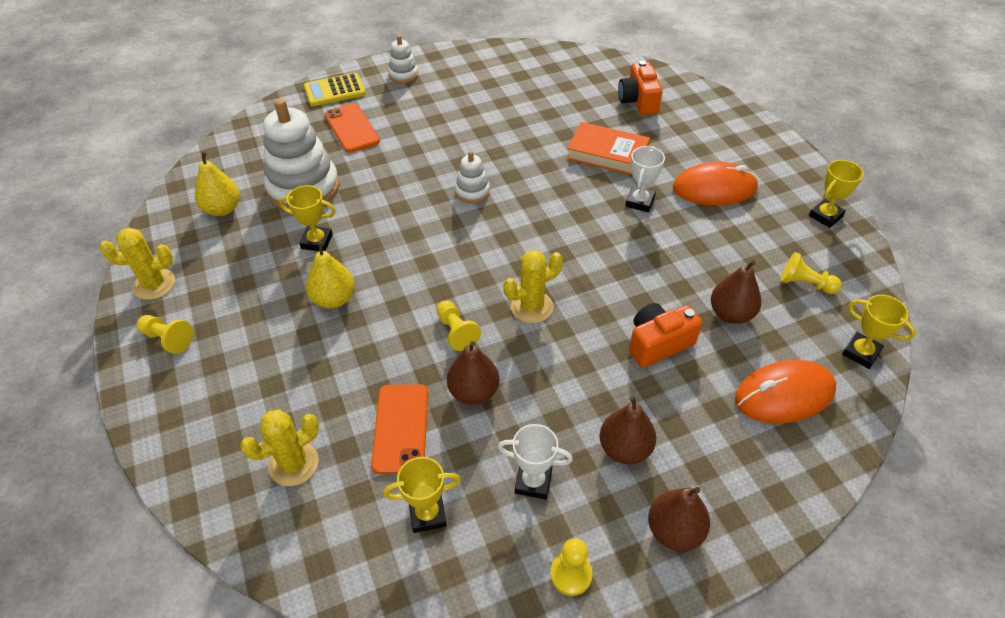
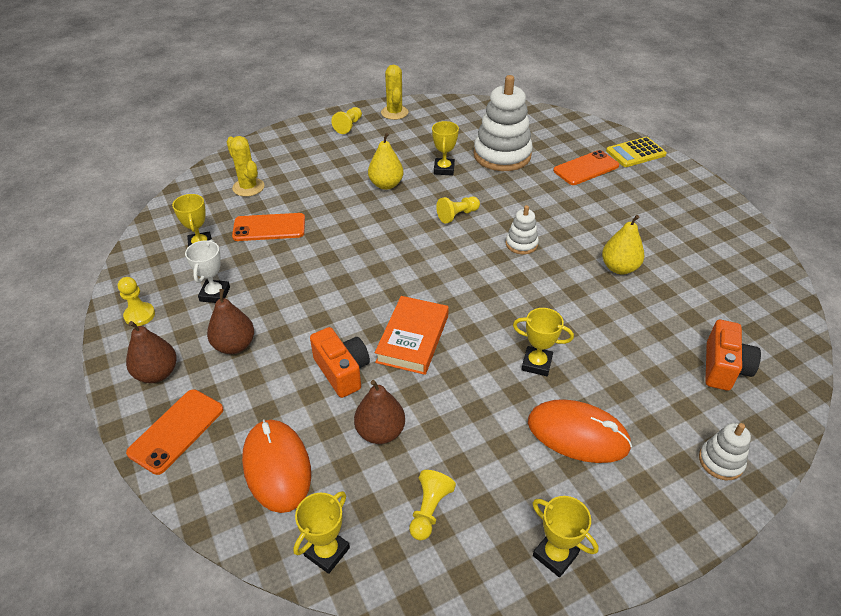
camera: 85 degrees right, 5 degrees down
(223, 209) = (470, 125): yellow pear -> yellow pear (619, 268)
(335, 90) = (635, 153): yellow calculator -> yellow calculator turned 90 degrees counterclockwise
(403, 75) = (680, 188): white stacking toy -> white stacking toy (721, 461)
(456, 332) = (355, 246): yellow pawn -> yellow pawn (457, 215)
(473, 392) = (297, 259): brown pear -> none
(532, 307) = (383, 287): yellow cactus -> none
(607, 153) = (610, 338): orange book -> orange book (413, 339)
(638, 101) = (723, 368): orange camera -> orange camera turned 120 degrees clockwise
(640, 202) = (536, 364): white trophy -> yellow trophy
(714, 188) = (578, 434): orange mouse -> orange mouse turned 60 degrees counterclockwise
(756, 494) = (176, 431): none -> orange phone

